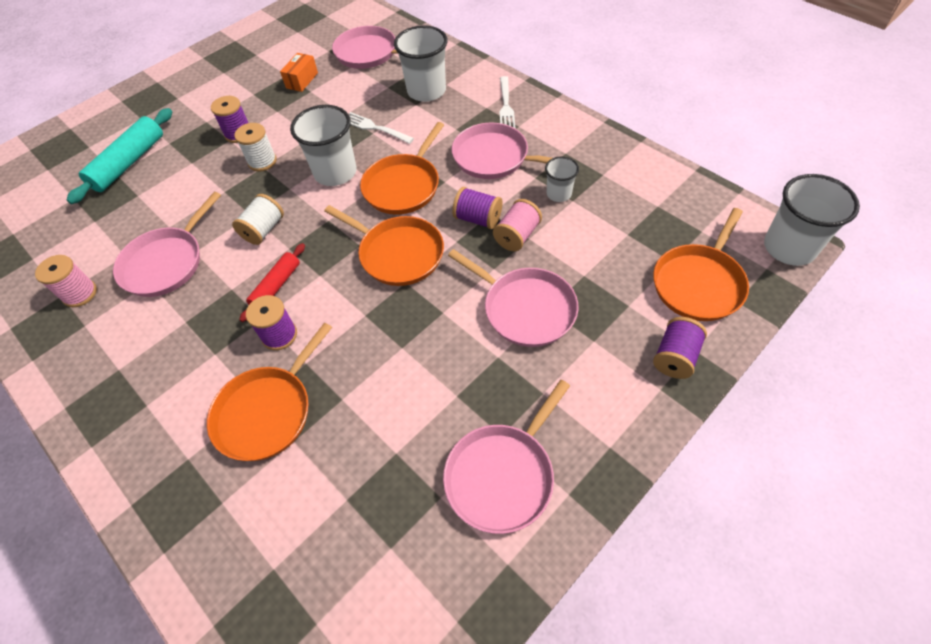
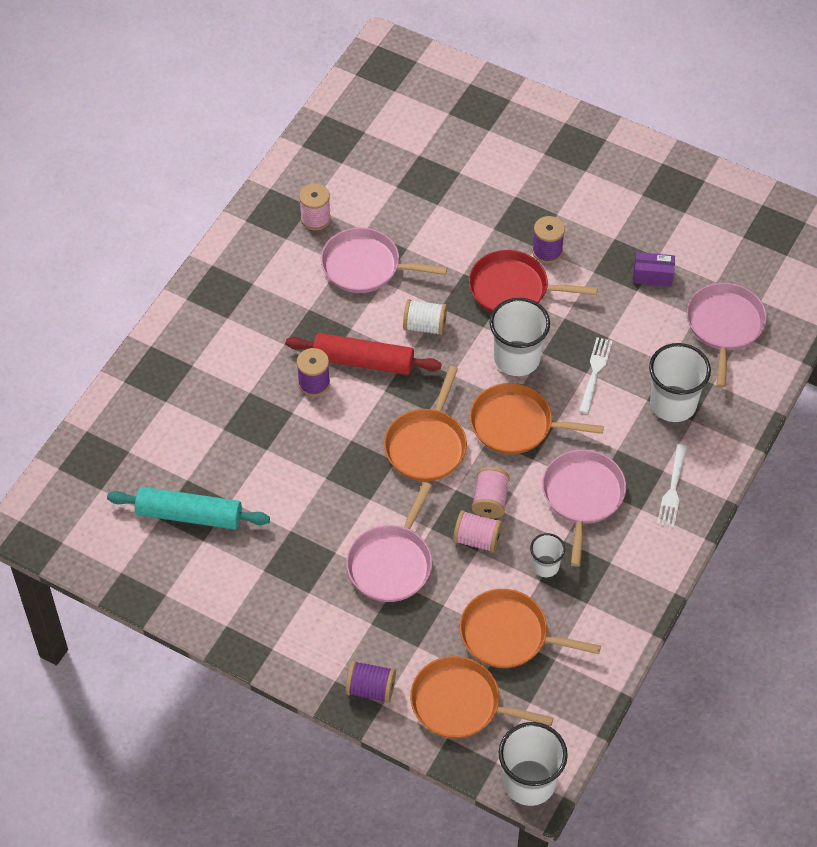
camera: 70 degrees right, 0 degrees up
(129, 163) = (477, 176): turquoise rolling pin -> turquoise rolling pin (189, 515)
(262, 161) = (513, 289): white spool -> red pan
(267, 411) = (243, 402): orange pan -> orange pan (509, 634)
(276, 286) = (363, 361): red rolling pin -> red rolling pin, size x1.64
(302, 80) = (652, 276): orange box -> purple box
(478, 219) = (490, 501): purple spool -> pink spool
(502, 475) = (231, 578): pink pan -> none
(506, 105) = (672, 489): white fork -> white fork turned 60 degrees counterclockwise

